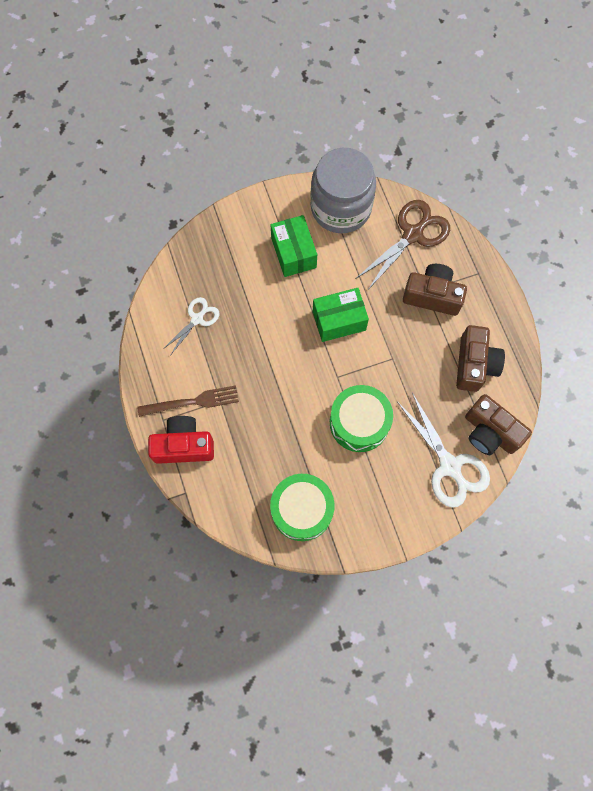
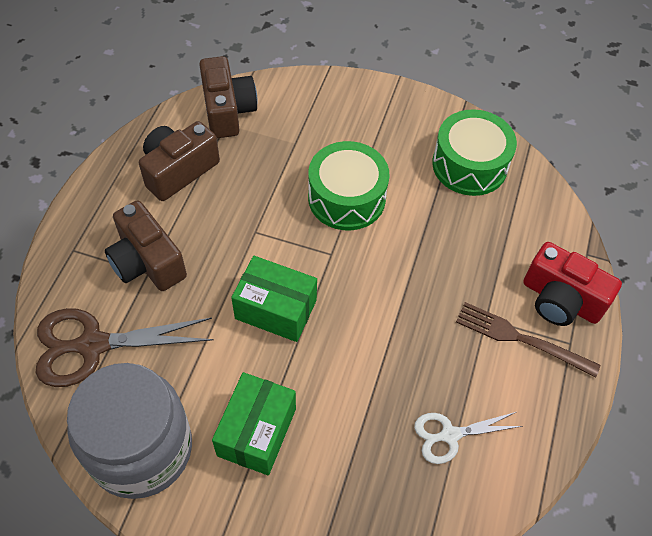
camera: 145 degrees left, 15 degrees down
(449, 466) = (293, 110): white scissors -> none

